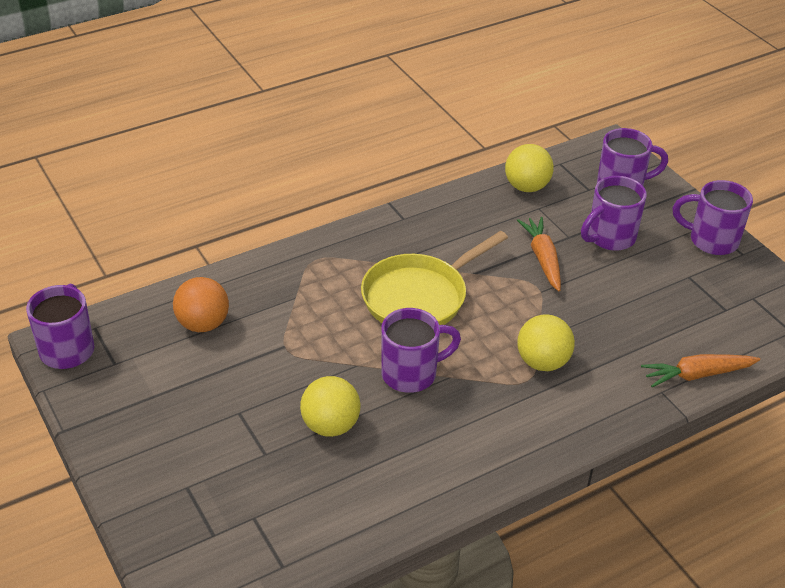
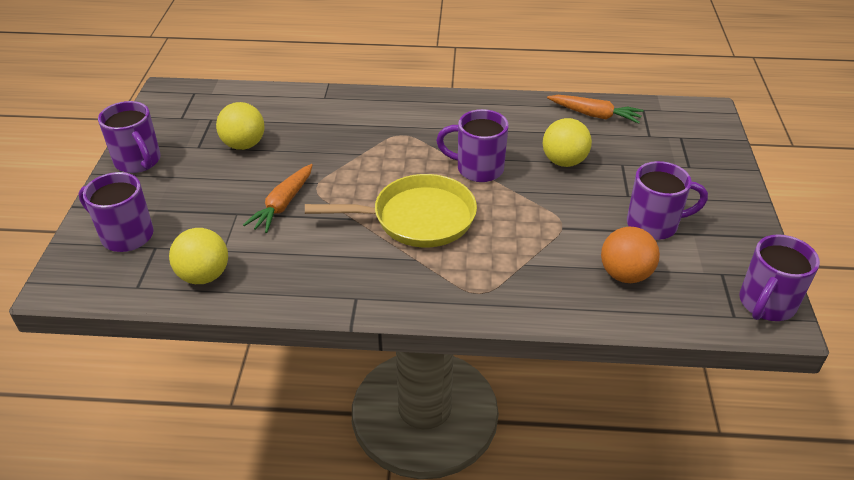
camera: 145 degrees left, 0 degrees up
(542, 362) = (377, 139): yellow ball -> yellow ball (244, 145)
(609, 238) = (207, 197): purple mug -> purple mug (654, 224)
(697, 375) = (290, 96): orange carrot -> orange carrot (594, 115)

